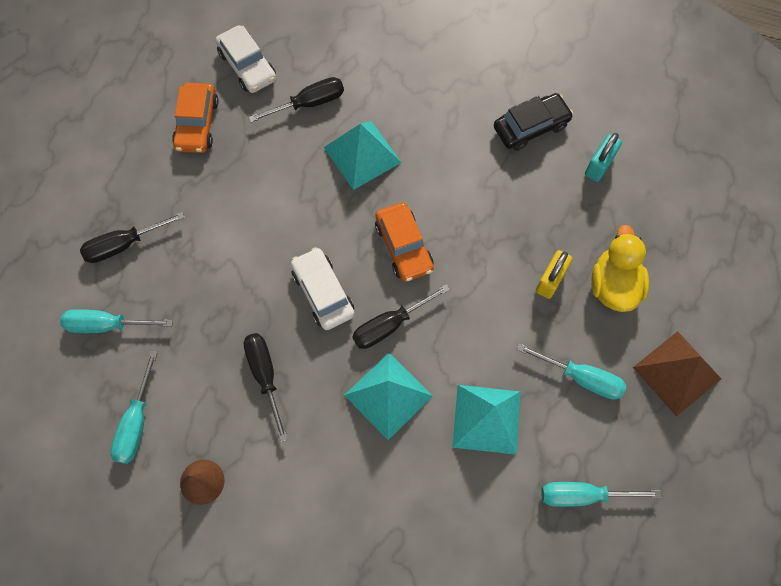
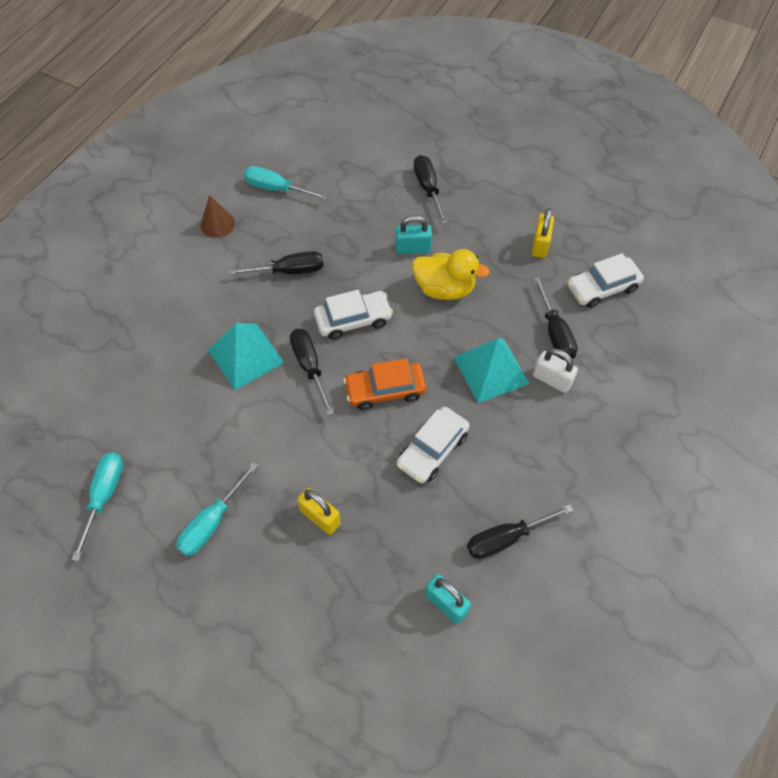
camera: 100 degrees right, 10 degrees down
(106, 325) = (360, 175): turquoise screwdriver -> none
(197, 124) = (540, 245): orange car -> yellow padlock
(216, 248) = (413, 248): none -> turquoise padlock
(363, 102) = (552, 379): none -> white padlock
(459, 195) = (432, 450): none -> white car
(486, 419) = (200, 430): turquoise pyramid -> none
(531, 127) = (505, 539): black car -> black screwdriver
(613, 285) = (300, 580): yellow duck -> yellow duck (444, 289)
(676, 373) = (188, 620): brown pyramid -> none

